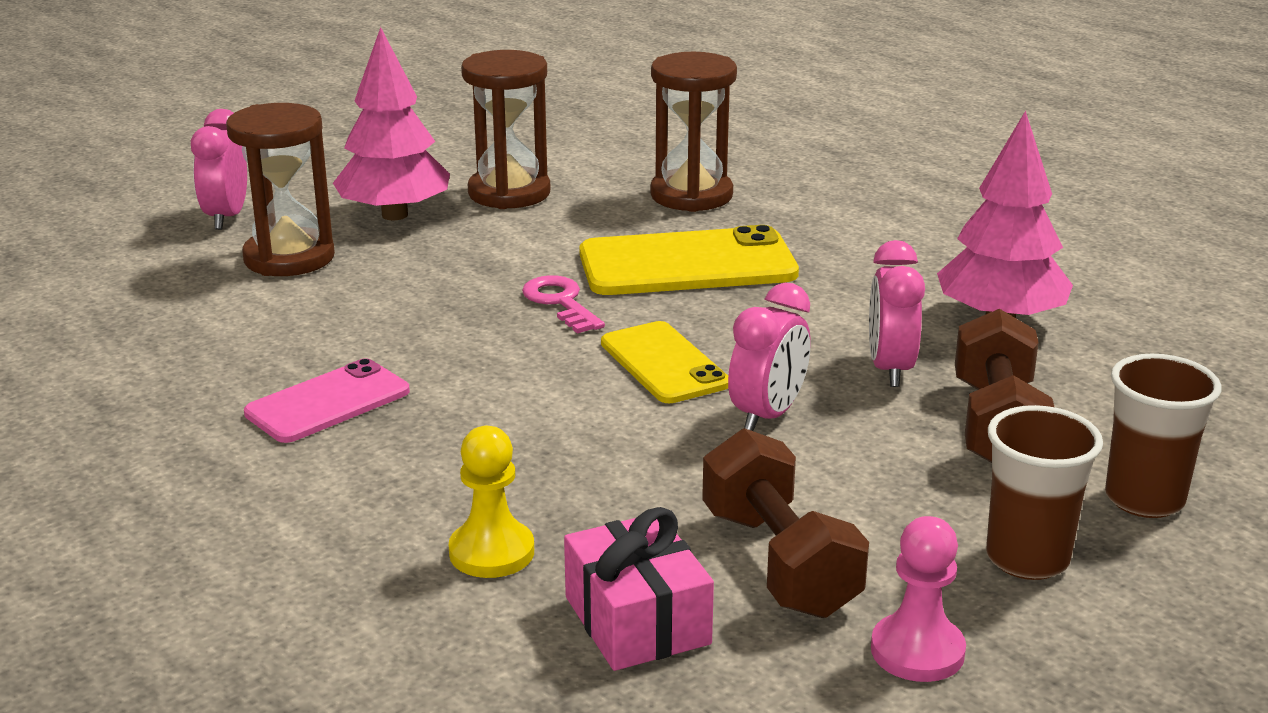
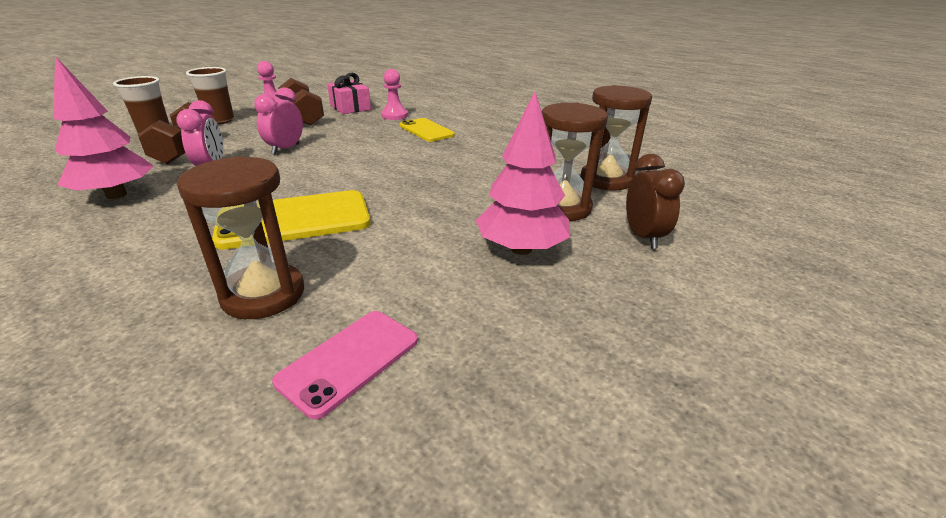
camera: 170 degrees right, 5 degrees up
(226, 217) = (643, 237): pink clock -> brown clock
(328, 402) = (475, 145): pink phone -> pink phone (349, 360)
(491, 552) = (394, 116): yellow pawn -> pink pawn
(509, 193) = (438, 283): brown hourglass -> brown hourglass (606, 180)
(561, 302) = (380, 190): pink key -> none
(664, 363) = (326, 165): yellow phone -> yellow phone (426, 130)

